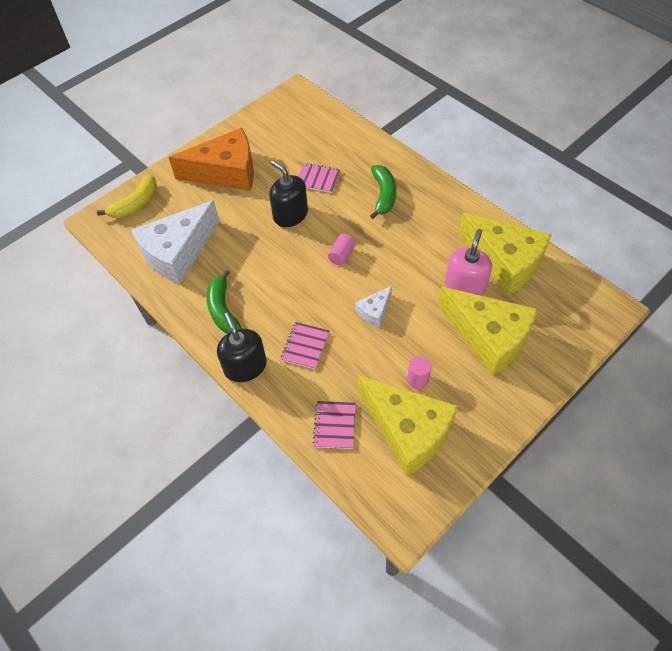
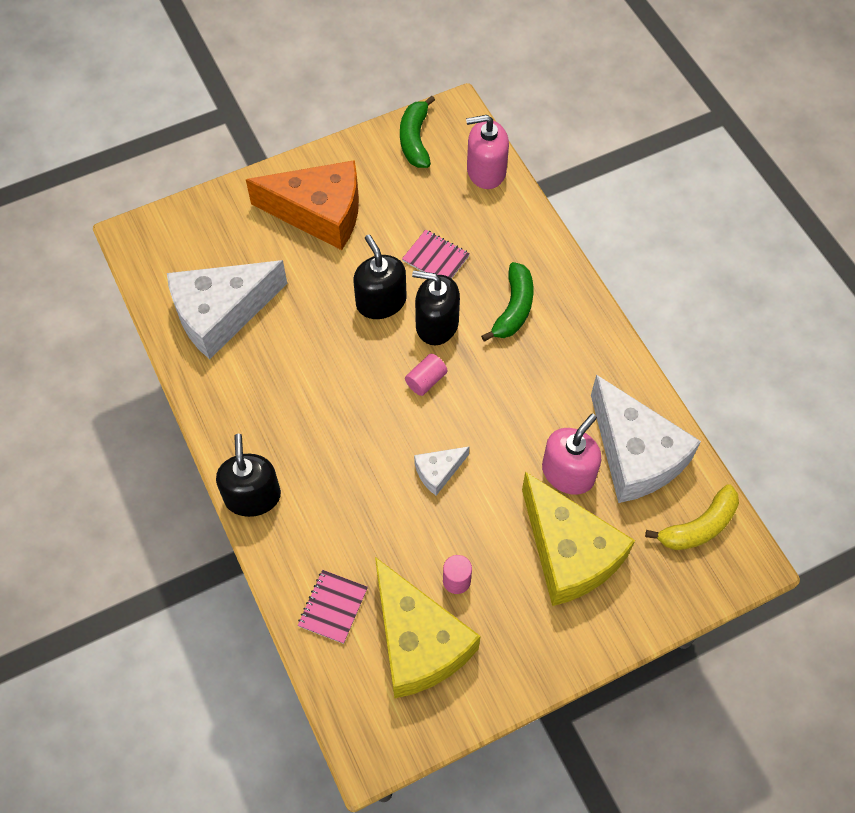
camera: 15 degrees right, 5 degrees up
(135, 204) = (189, 227): yellow banana -> yellow banana (699, 527)
(222, 310) = (250, 411): green banana -> green banana (415, 140)
(305, 346) = (334, 492): pink notebook -> none
(330, 120) = (486, 171): none -> pink soap dispenser
(335, 218) = (436, 324): none -> black soap dispenser
(504, 262) = (635, 454): yellow cheese -> white cheese

